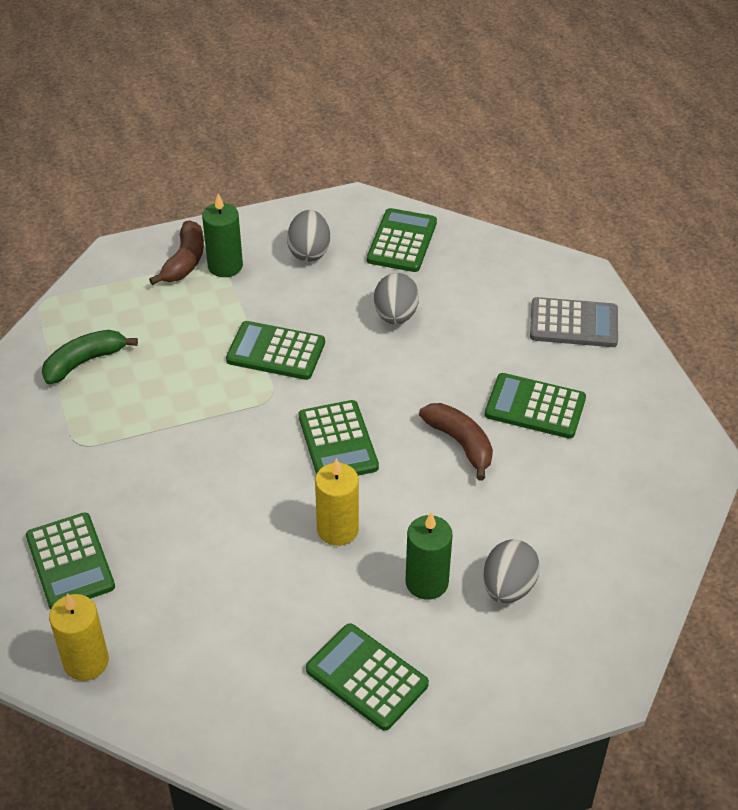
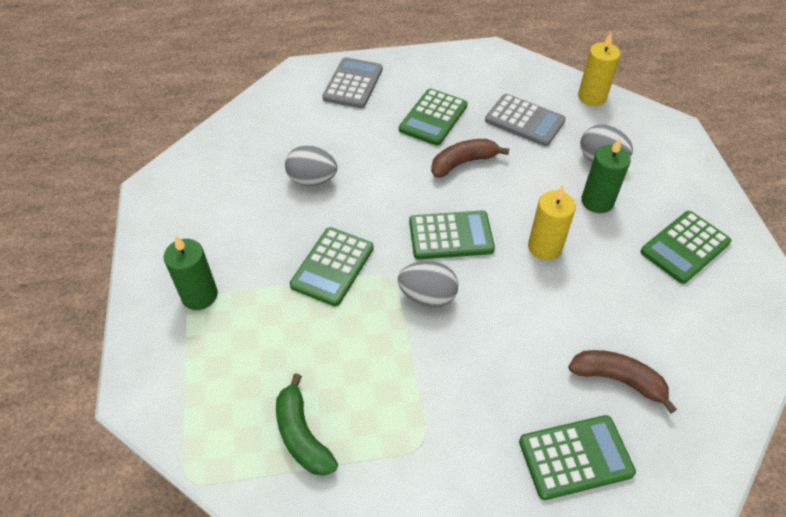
camera: 80 degrees left, 5 degrees up
(86, 661) = (690, 446): yellow candle -> yellow candle (592, 97)
(185, 261) = (178, 330): brown banana -> brown banana (618, 380)
(309, 252) = (207, 228): grey egg -> grey egg (427, 297)
(402, 241) = (220, 163): green calculator -> none
(560, 501) = (524, 121): none -> grey calculator

